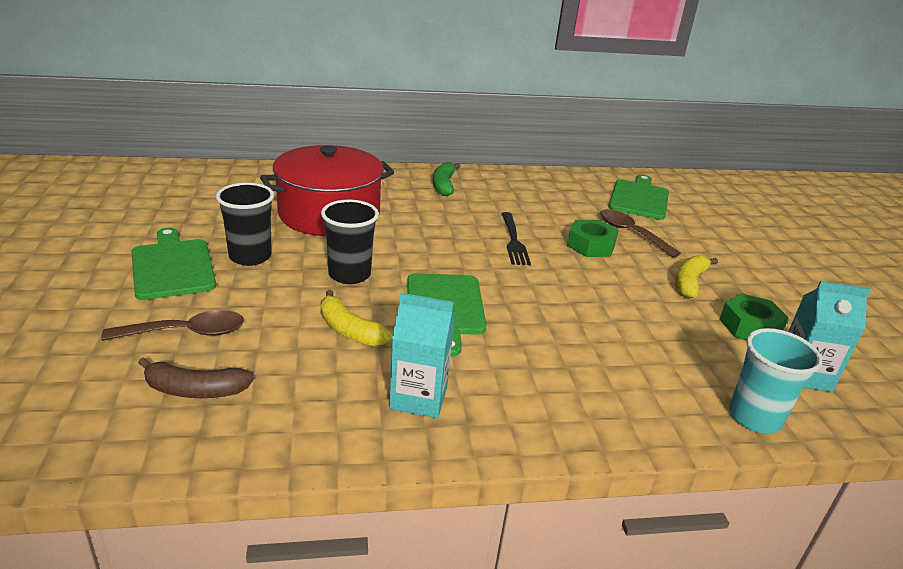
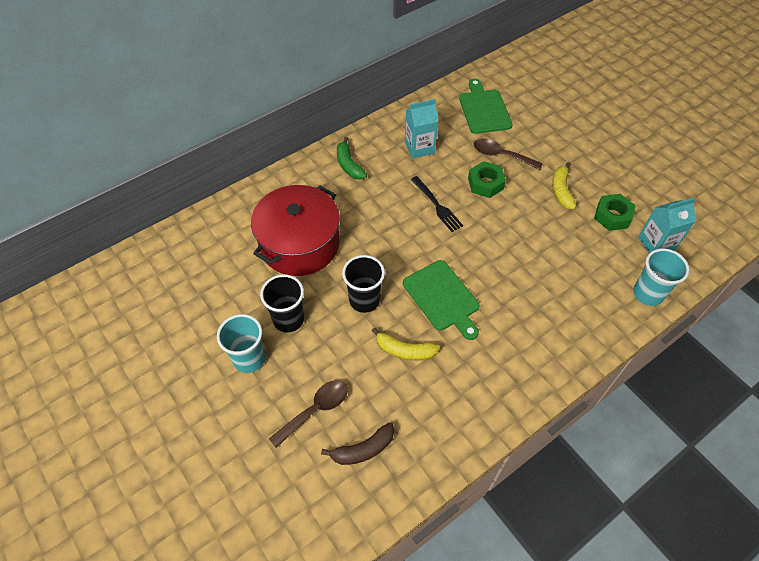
camera: 25 degrees left, 25 degrees up
(173, 266) = (249, 359): green cutting board -> turquoise cup
(418, 398) = (482, 381): turquoise carton -> turquoise carton (419, 148)

